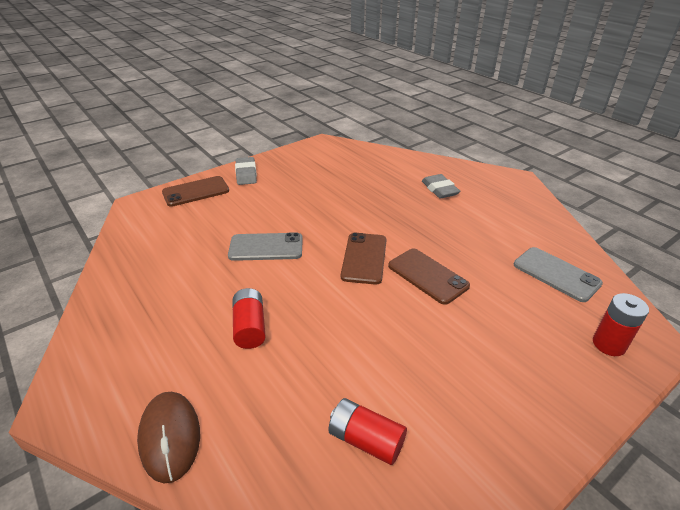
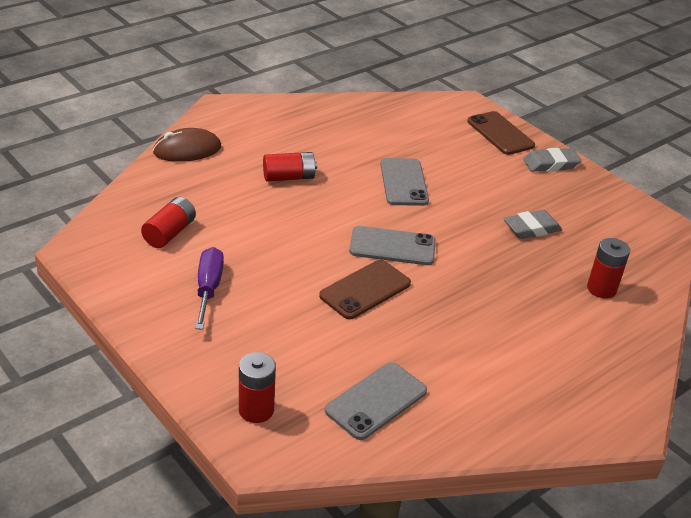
camera: 85 degrees right, 0 degrees up
(364, 258) = (392, 246): brown phone -> grey phone
(395, 171) = (601, 289): none -> red battery
(439, 189) = (562, 327): grey eraser -> grey eraser (531, 228)
(460, 390) = (208, 288): none -> purple screwdriver

